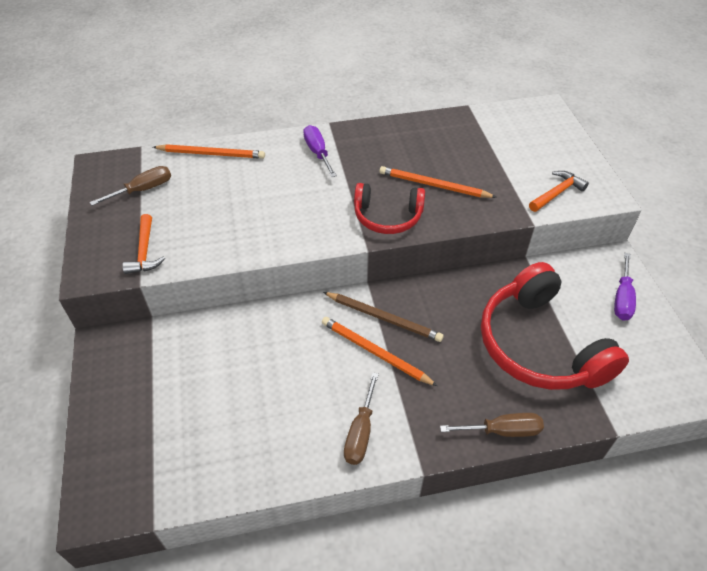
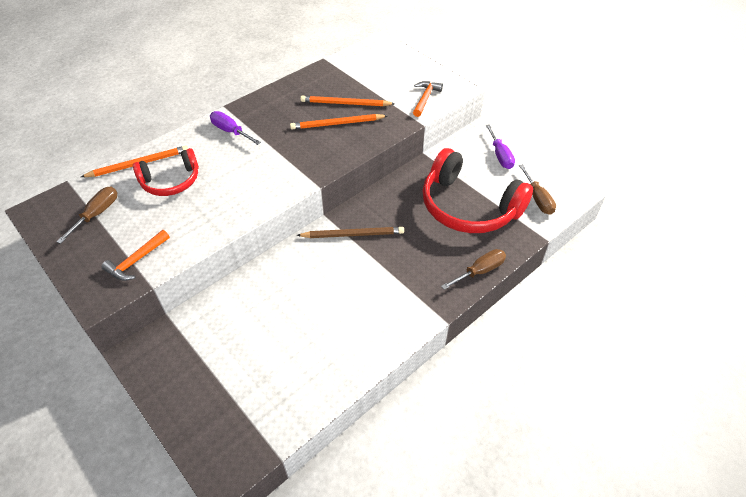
camera: 30 degrees left, 0 degrees up
(144, 251) = (136, 261): orange hammer -> orange hammer turned 75 degrees clockwise
(360, 432) = (388, 317): brown screwdriver -> brown screwdriver (537, 199)
(375, 352) = (363, 260): orange pencil -> orange pencil (345, 103)
(387, 217) = (318, 158): red headphones -> red headphones (171, 181)

